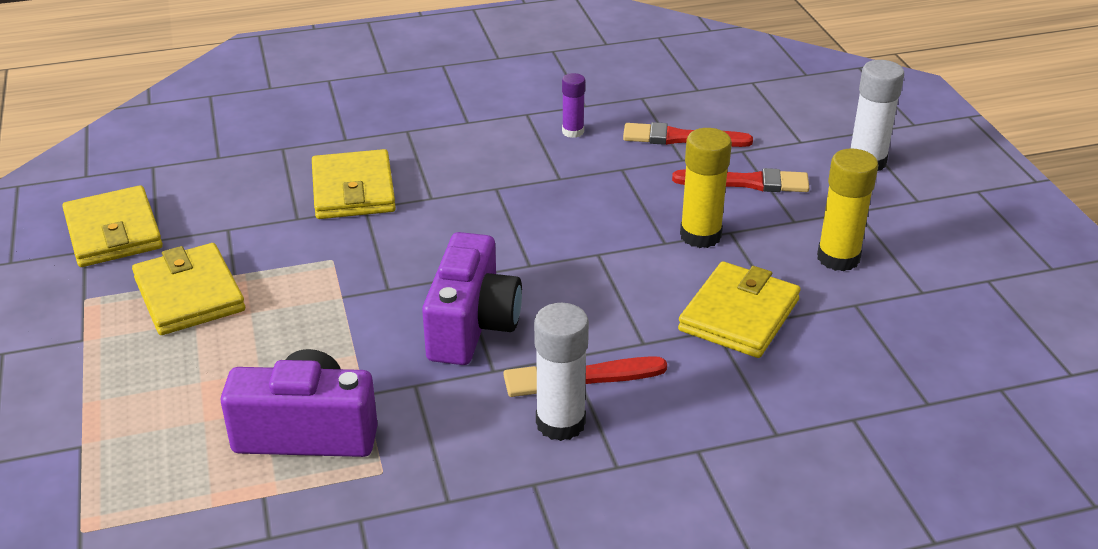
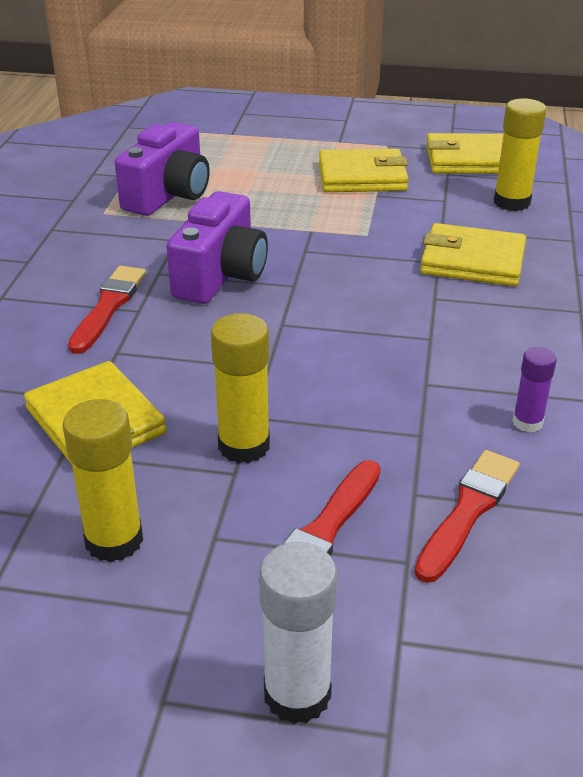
camera: 115 degrees right, 0 degrees up
(216, 189) = (511, 202): none -> yellow glue stick
(472, 326) = (220, 276): purple camera -> purple camera turned 105 degrees counterclockwise
(560, 423) = (70, 286): white glue stick -> none

